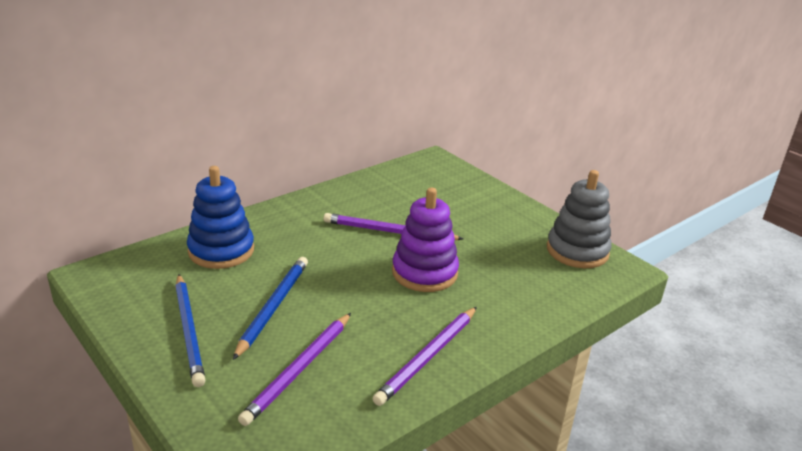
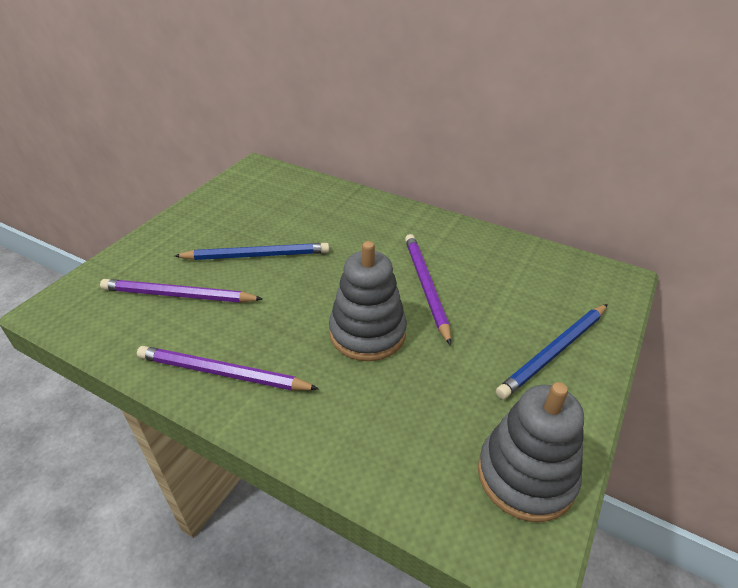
camera: 70 degrees right, 10 degrees up
(189, 331) = (208, 227): blue pencil -> blue pencil (554, 352)
(221, 250) = (320, 205): blue stacking toy -> none
(424, 273) = (367, 333): purple stacking toy -> grey stacking toy

